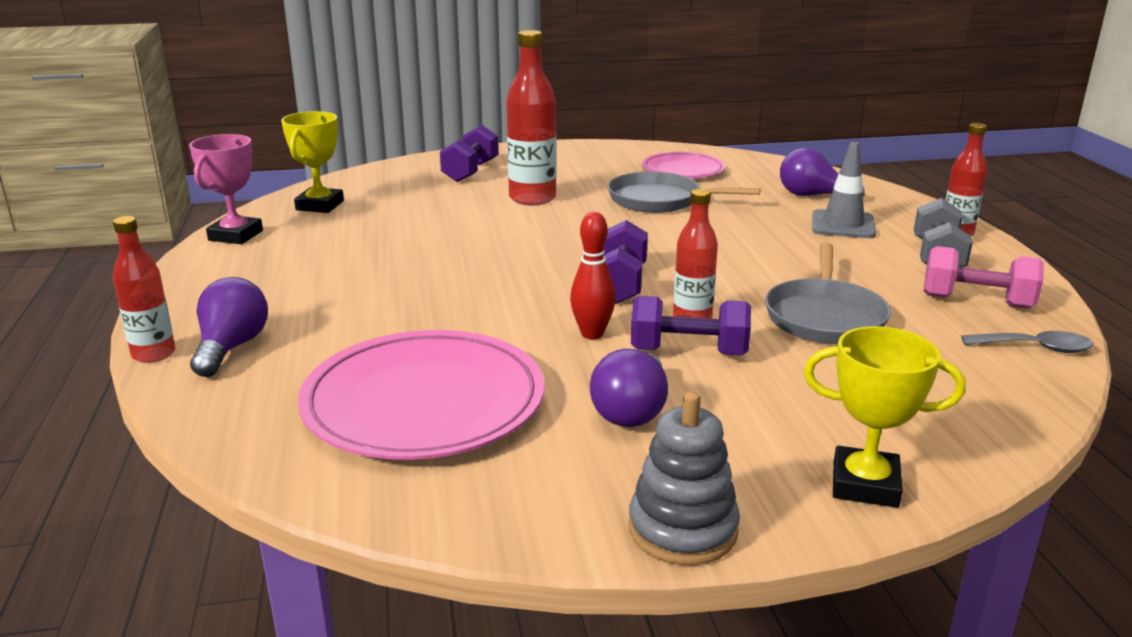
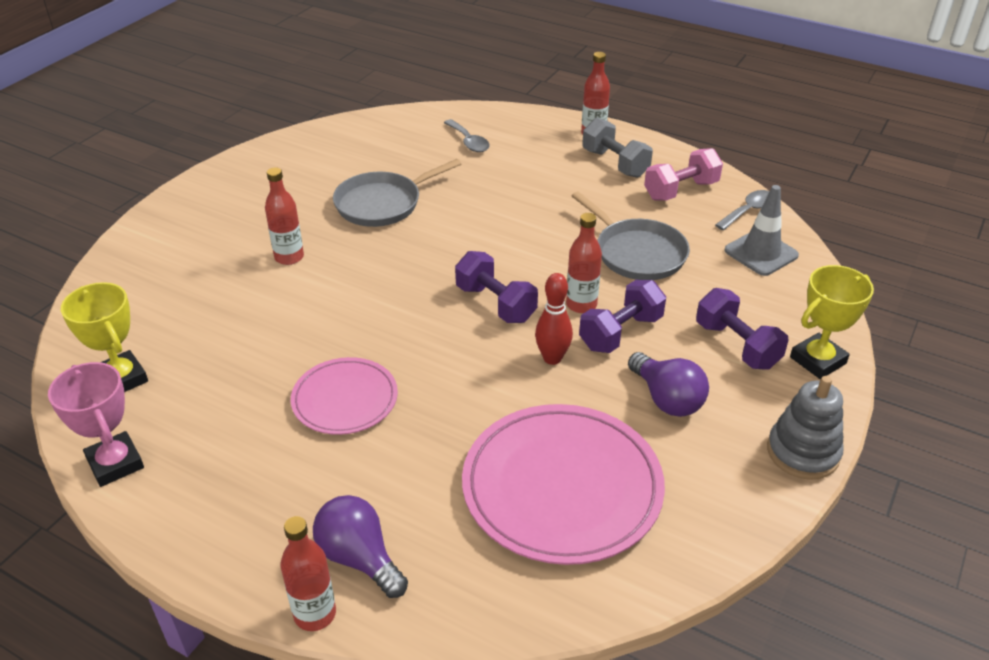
camera: 50 degrees left, 15 degrees up
(470, 171) = (179, 256): purple dumbbell -> purple dumbbell (736, 345)
(532, 198) = (289, 257): red bottle -> red bottle, size x0.62
(683, 170) = (343, 160): pink plate -> pink plate (345, 399)
(812, 196) = (468, 142): purple light bulb -> grey spoon
(843, 225) = (528, 162): grey traffic cone -> grey traffic cone (761, 253)

